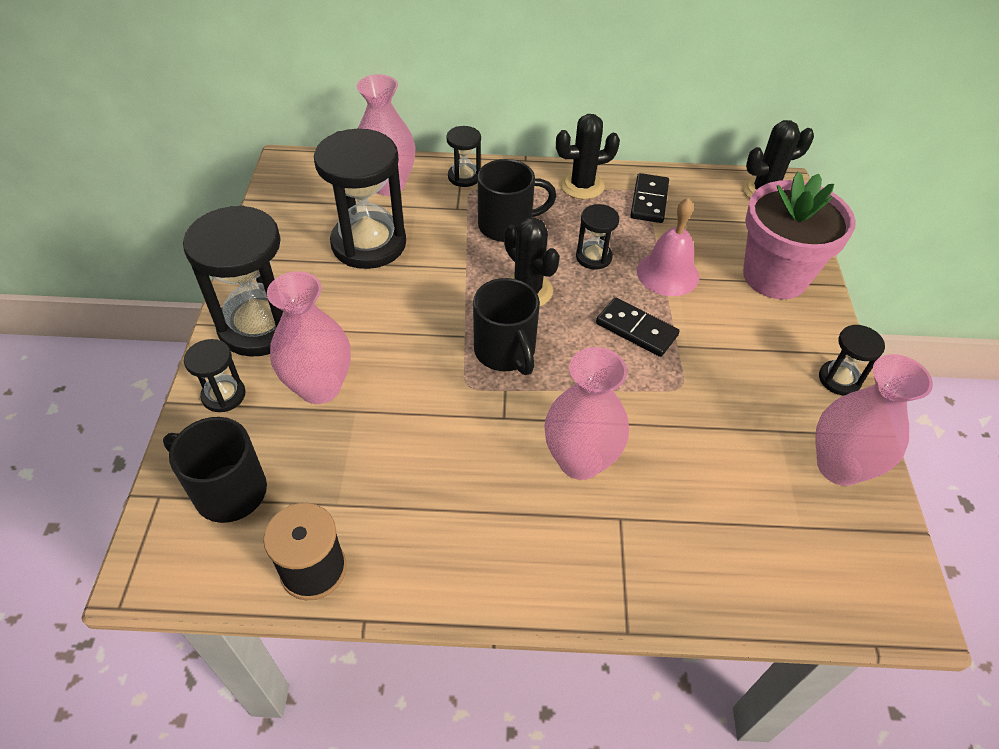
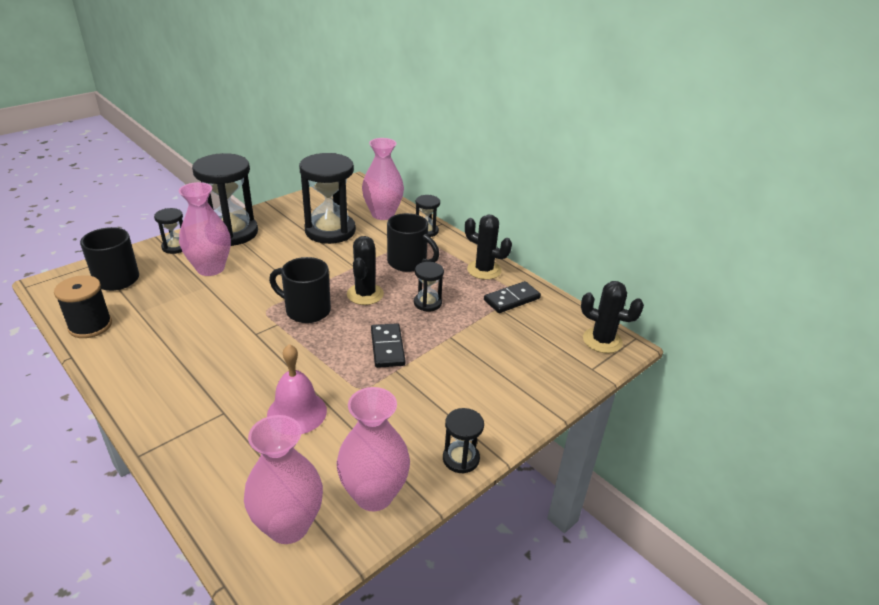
camera: 45 degrees right, 15 degrees down
(505, 352) = (306, 310): black mug -> black mug turned 90 degrees clockwise
(580, 460) = (252, 376): pink vase -> pink vase (288, 526)
(668, 273) = (455, 337): pink bell -> pink bell (297, 412)
(775, 276) = (522, 383): pink flower pot -> none

